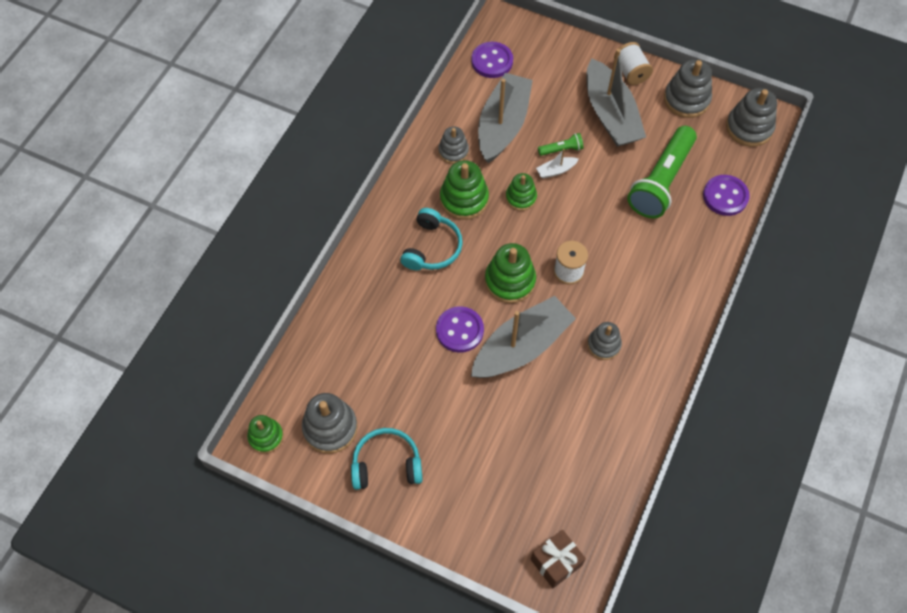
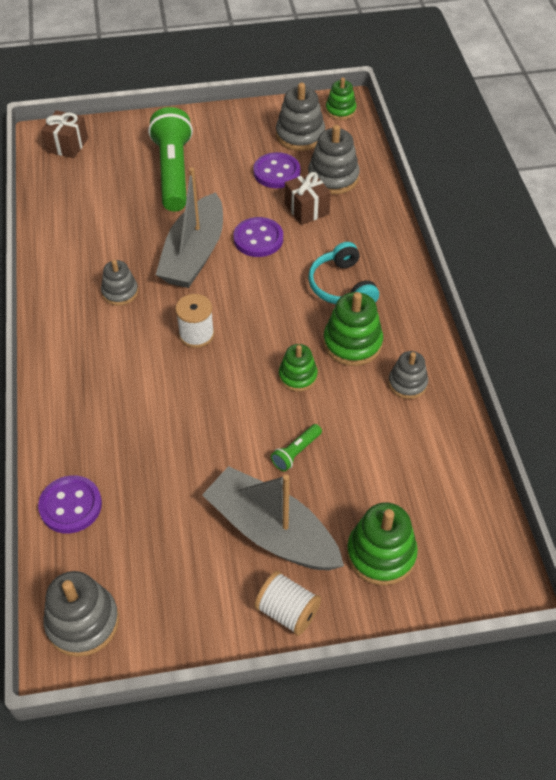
camera: 145 degrees right, 10 degrees down
(386, 464) = (238, 136): turquoise headphones -> none
(396, 337) = (307, 209): none -> brown gift
(492, 61) = (467, 516): purple button -> purple button (276, 172)
(503, 125) = (383, 442): grey boat -> none
(510, 281) = (246, 297): green stacking toy -> green stacking toy (381, 554)
(556, 170) = (284, 425): white boat -> none
(661, 181) = (157, 481): green flashlight -> green flashlight (173, 172)
(686, 99) = (189, 615): grey stacking toy -> grey stacking toy (333, 177)

